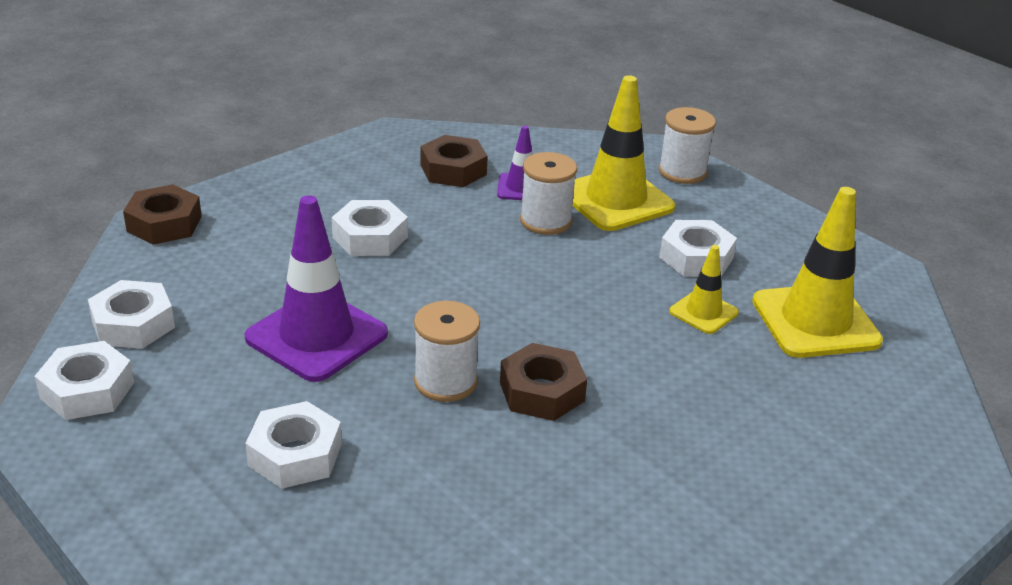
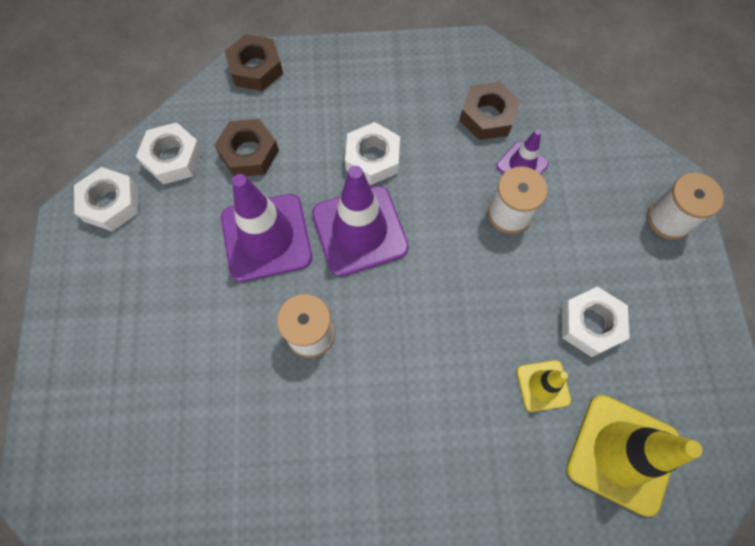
camera: 40 degrees right, 35 degrees up
(295, 455) = (177, 337): white nut -> none
(414, 290) = (359, 231): none -> purple traffic cone
(541, 391) = (362, 385): brown nut -> brown nut (249, 153)
(616, 200) = (584, 221): yellow traffic cone -> none

